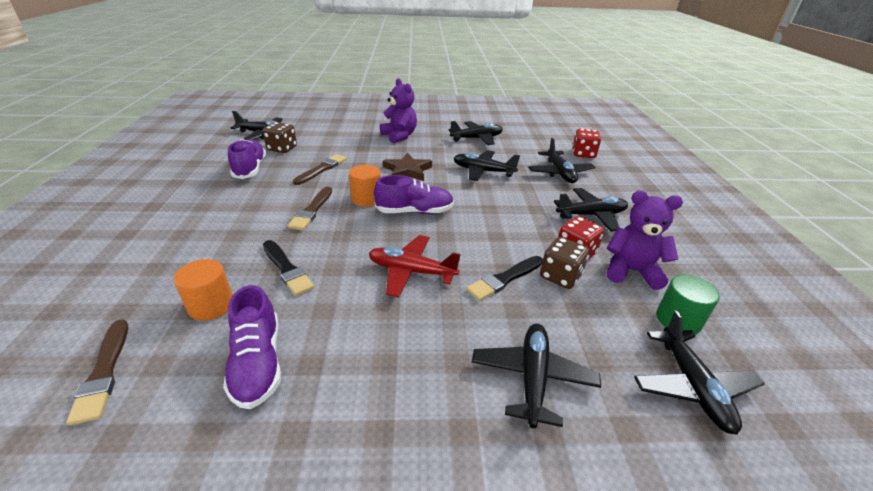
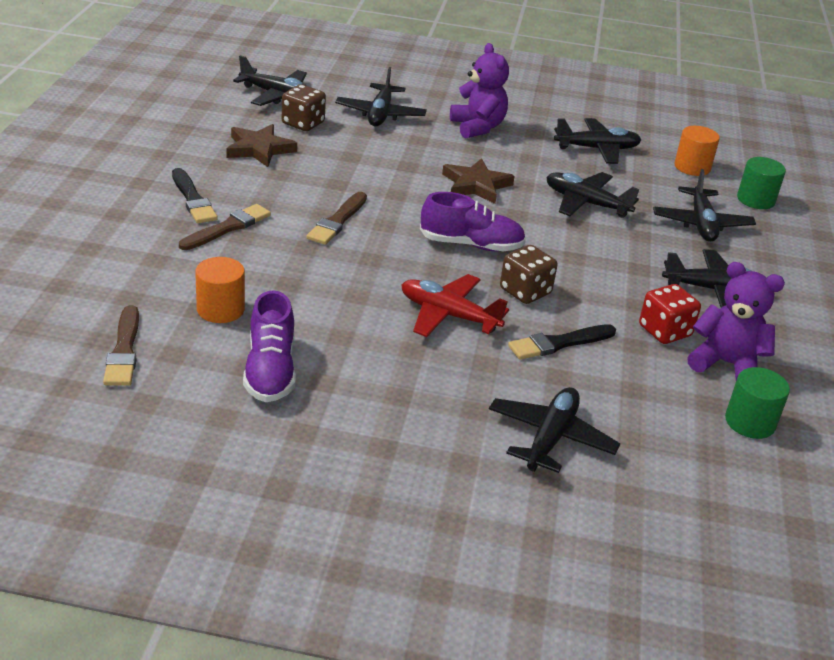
camera: 10 degrees right, 0 degrees up
(250, 169) = (259, 149): purple shoe -> brown star
(287, 269) = (302, 286): black brush -> black brush (193, 199)
(321, 169) = (356, 165): brown brush -> brown brush (227, 228)
(366, 199) = (410, 217): orange cylinder -> orange cylinder (692, 167)
(560, 276) = (630, 353): brown dice -> brown dice (525, 291)
(583, 154) = (755, 200): red dice -> green cylinder
(692, 386) = (721, 479): black plane -> black plane (380, 114)

